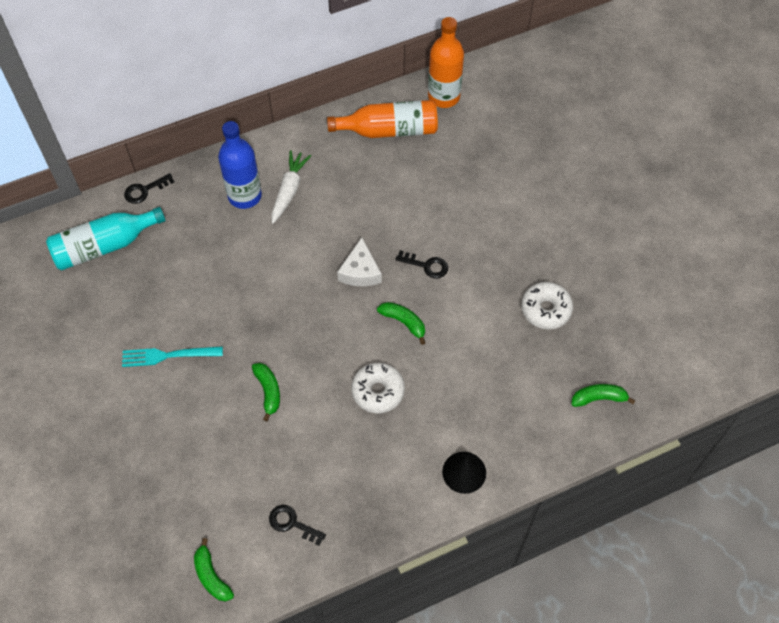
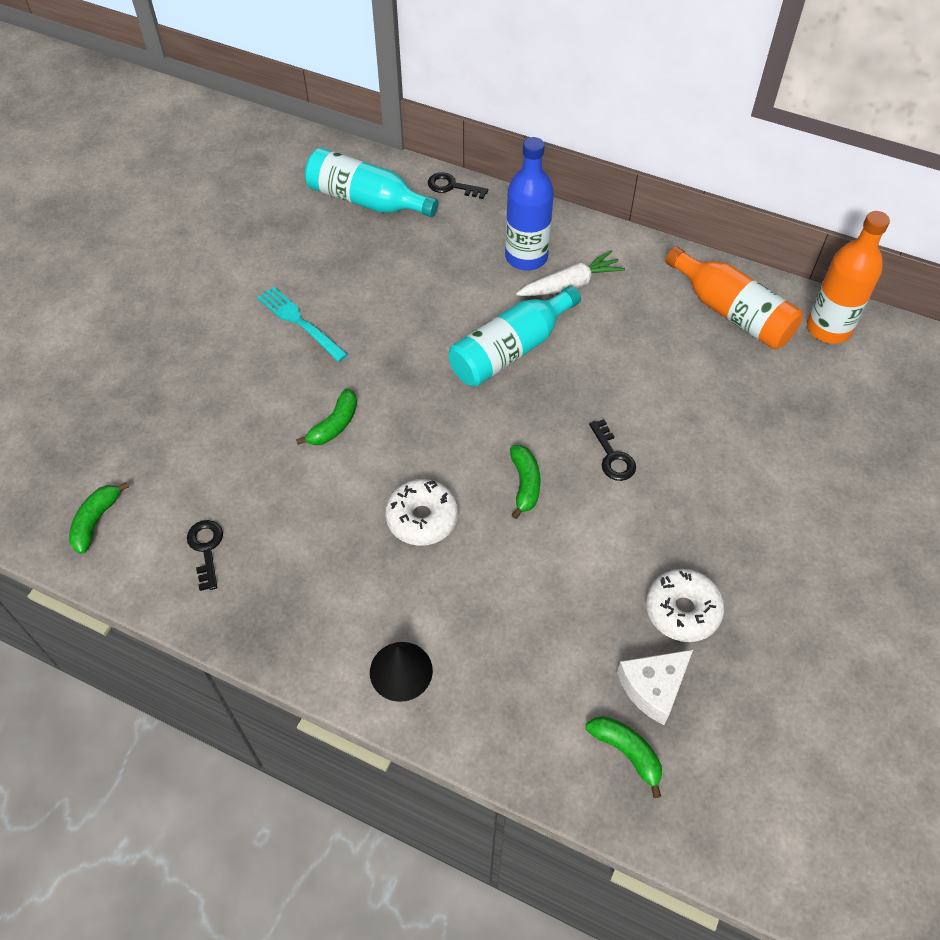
camera: 50 degrees right, 5 degrees down
(306, 258) = (511, 350): none -> turquoise bottle
(360, 271) = (544, 404): white cheese -> white cheese (653, 687)

